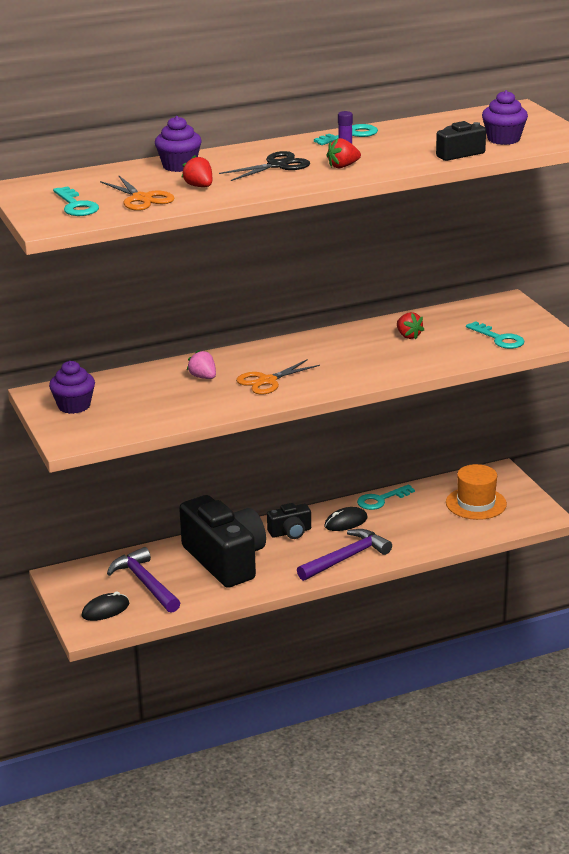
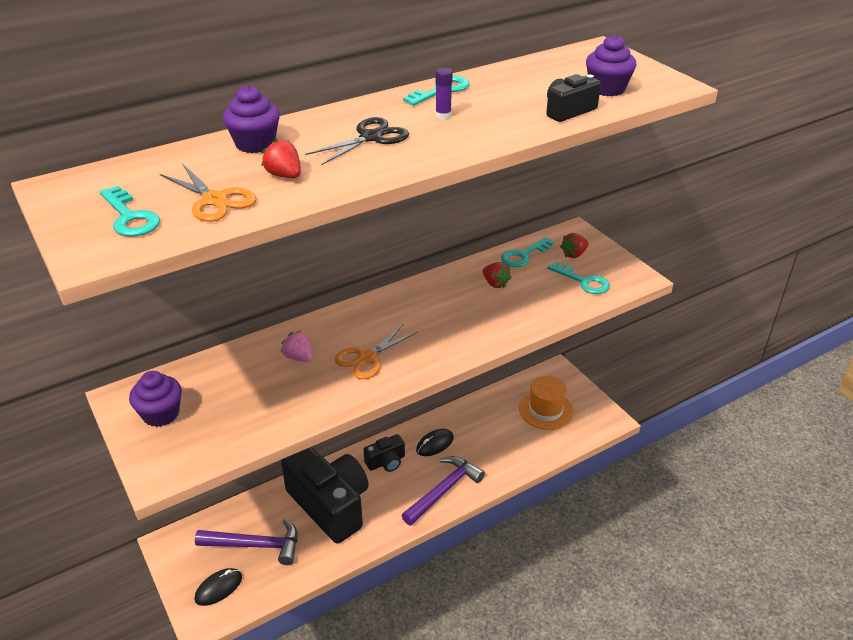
camera: 10 degrees left, 10 degrees up
(145, 583) = (255, 545): purple hammer -> purple hammer turned 135 degrees clockwise
(343, 166) = (447, 135): red strawberry -> red strawberry (574, 254)
(381, 500) = (461, 413): turquoise key -> turquoise key (524, 255)

